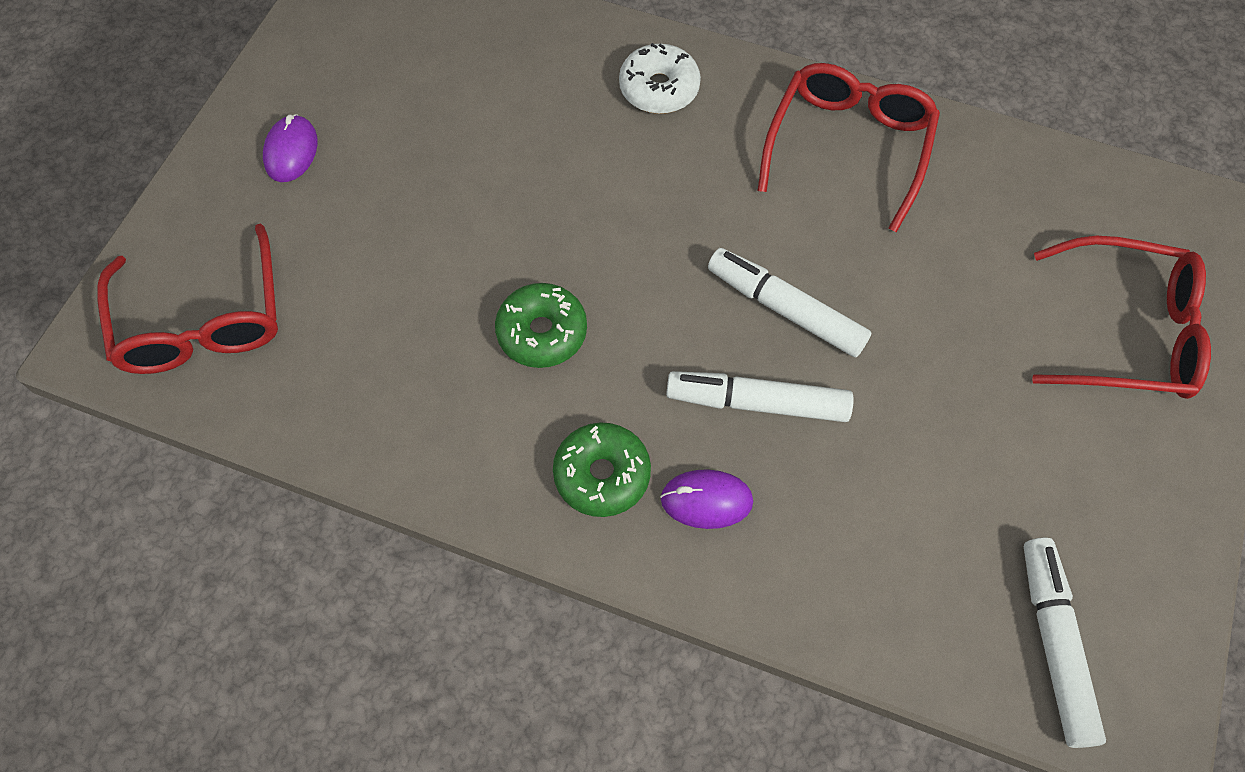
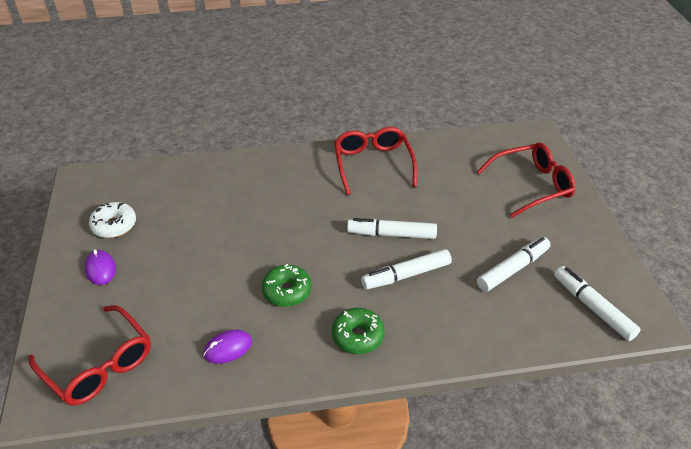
camera: 30 degrees left, 20 degrees down
(659, 88) = (273, 174): white donut -> white donut (114, 225)
(706, 500) = (412, 323): purple mouse -> purple mouse (228, 348)
(958, 488) = (512, 269): none -> white marker

